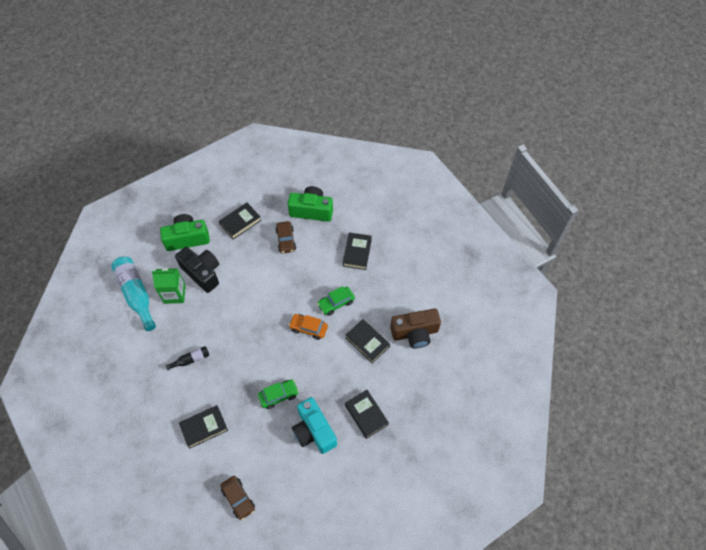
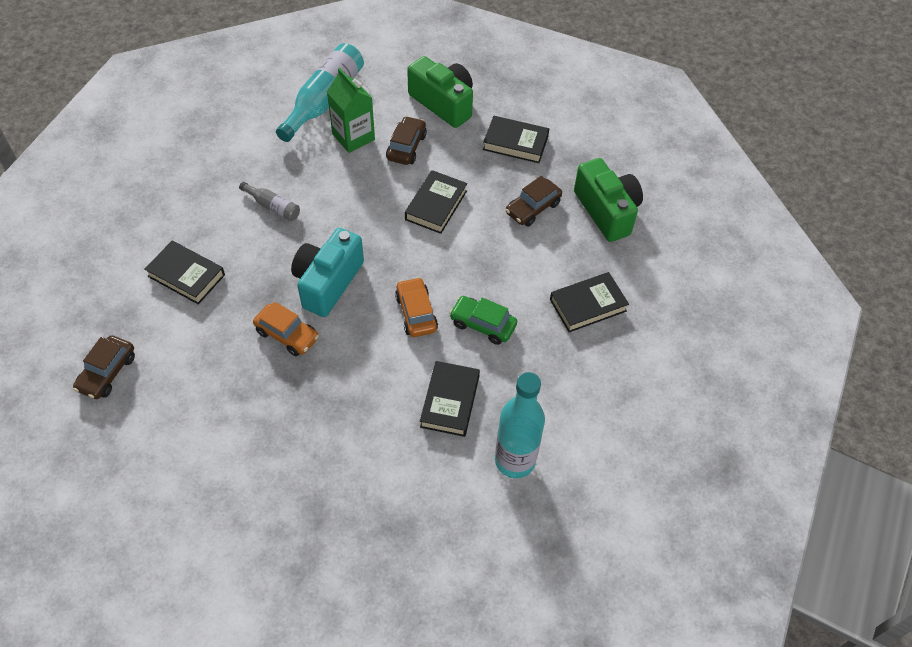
camera: 55 degrees right, 5 degrees down
(191, 360) = (273, 206): black bottle -> grey bottle
(202, 273) = (406, 147): black camera -> brown car
(278, 395) = (287, 335): green car -> orange car
(314, 431) = (260, 409): turquoise camera -> turquoise camera (327, 282)
(366, 415) = (330, 466): black book -> black book (436, 205)
(415, 333) = (515, 460): brown camera -> turquoise bottle

